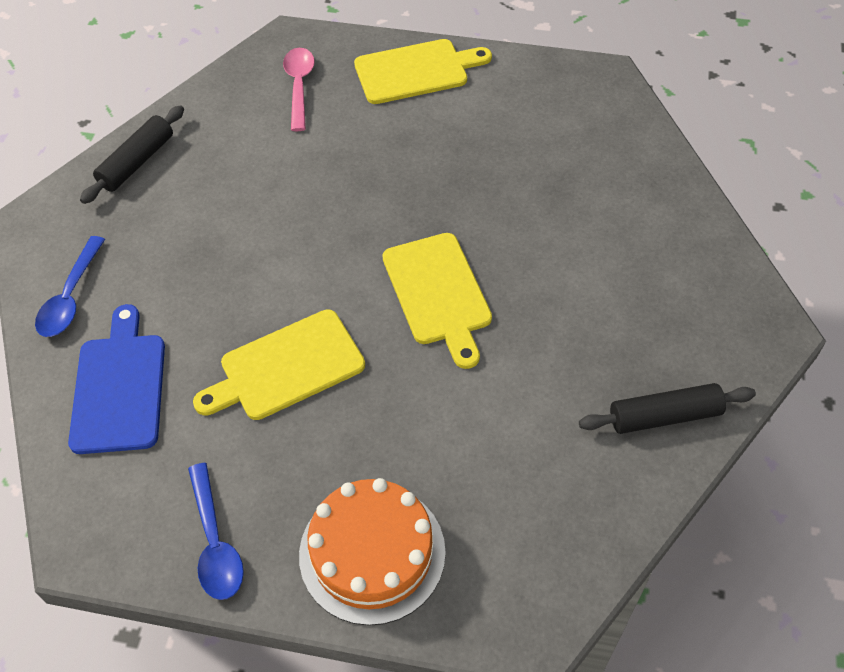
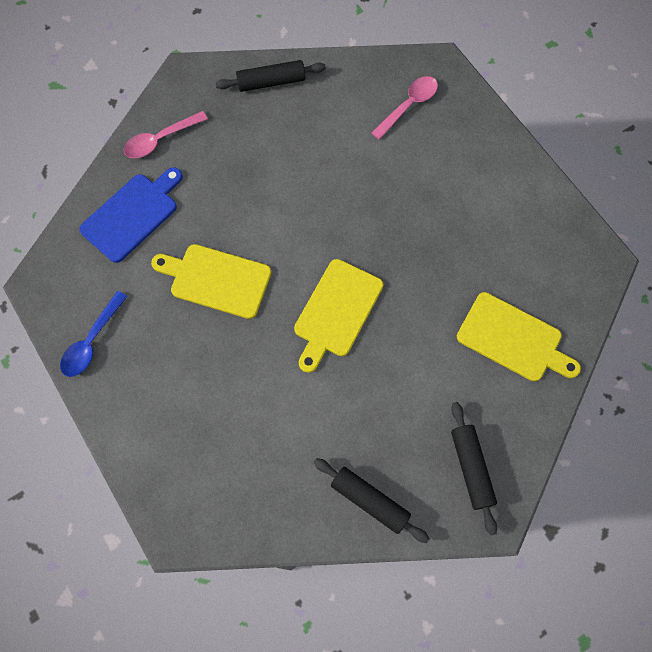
camera: 45 degrees right, 15 degrees up
(71, 296) = (161, 139): blue spoon -> pink spoon
(372, 553) = (150, 419): orange cake -> none
(416, 71) = (488, 154): yellow cutting board -> yellow cutting board (513, 339)
(708, 310) = (471, 468): none -> black rolling pin

